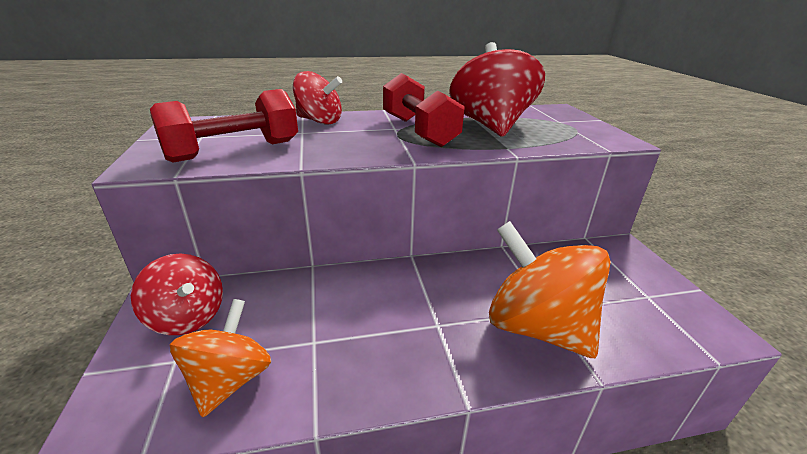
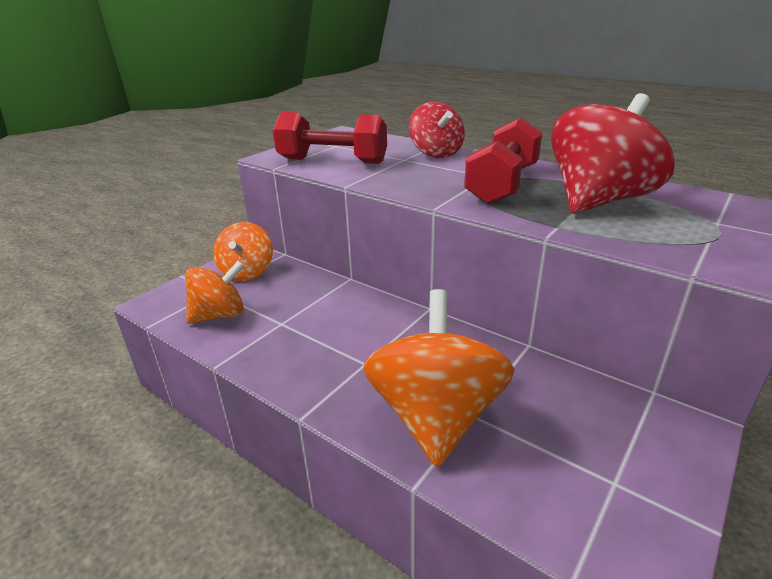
camera: 50 degrees right, 0 degrees up
(187, 317) = (247, 272): red spinning top -> orange spinning top

